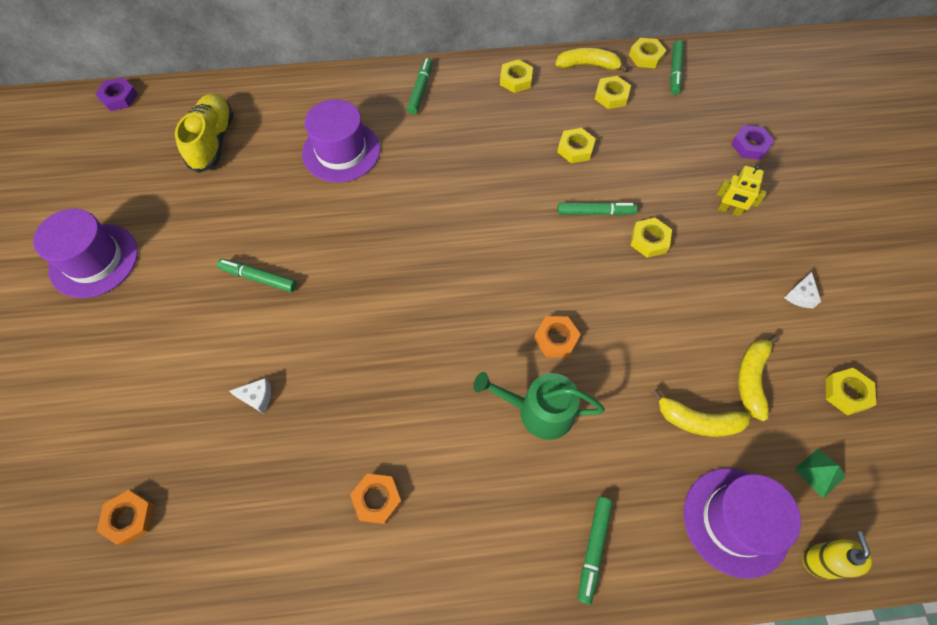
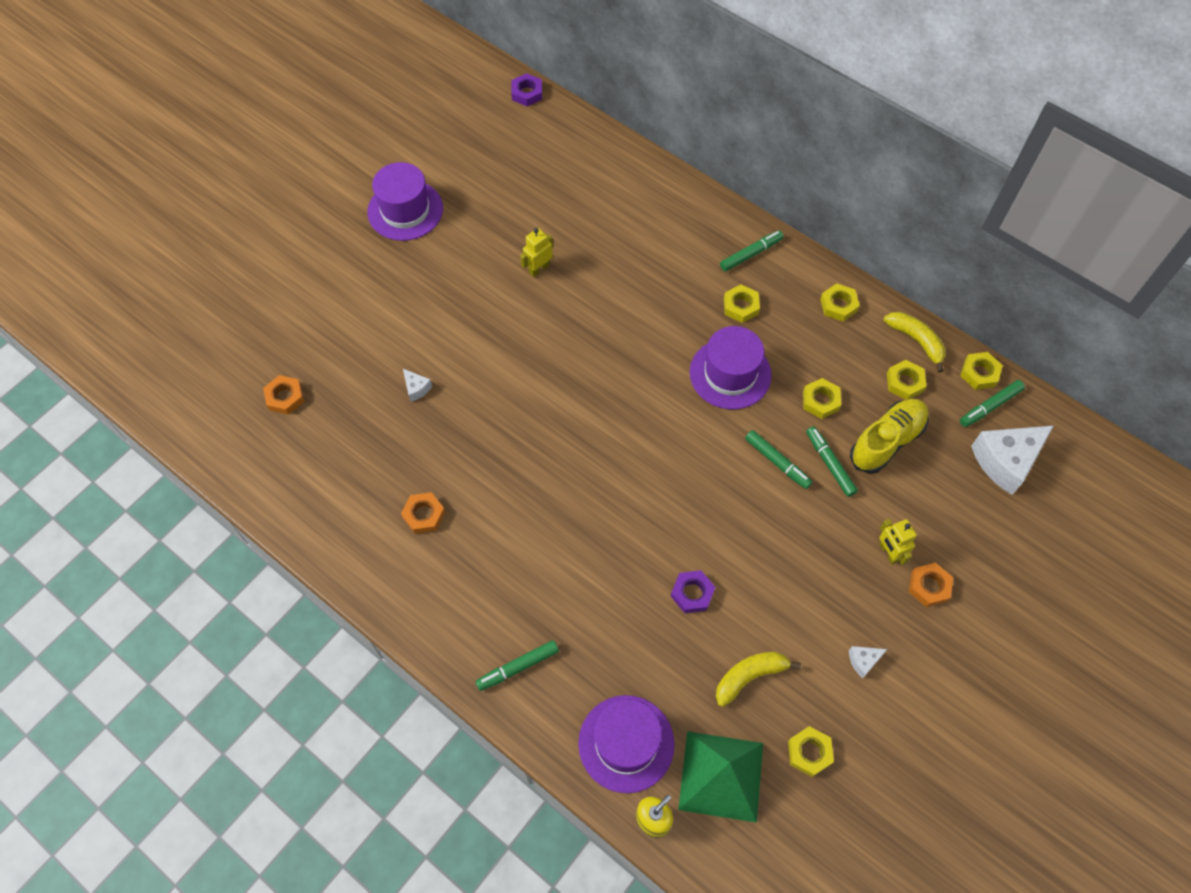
camera: 45 degrees right, 0 degrees up
(213, 141) = (557, 179): yellow shoe -> yellow shoe (886, 441)
(259, 278) = (492, 309): green marker -> green marker (829, 464)
(267, 218) = (538, 269): none -> yellow robot
(341, 151) = (639, 258): purple hat -> purple hat (730, 373)
(539, 411) = (577, 557): green watering can -> none
(556, 339) = (642, 523): orange nut -> orange nut (929, 586)
(649, 240) = (794, 518): yellow nut -> yellow nut (740, 306)
(698, 421) = (676, 664): yellow banana -> none
(722, 96) = (1005, 461): none -> white cheese
(750, 145) = (976, 521): purple nut -> purple nut (692, 593)
(820, 472) = (721, 775): green pyramid -> green pyramid, size x2.28

